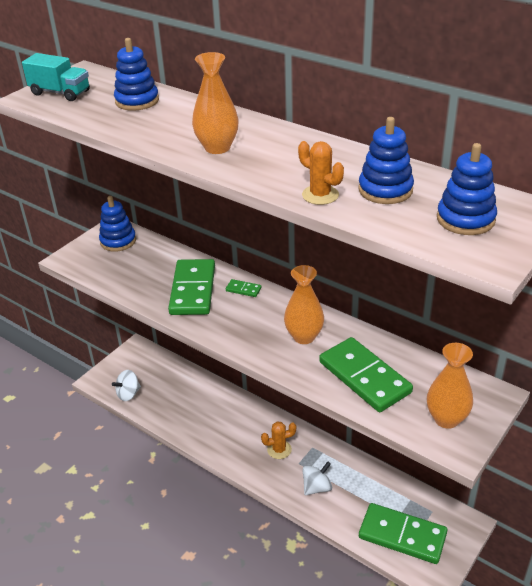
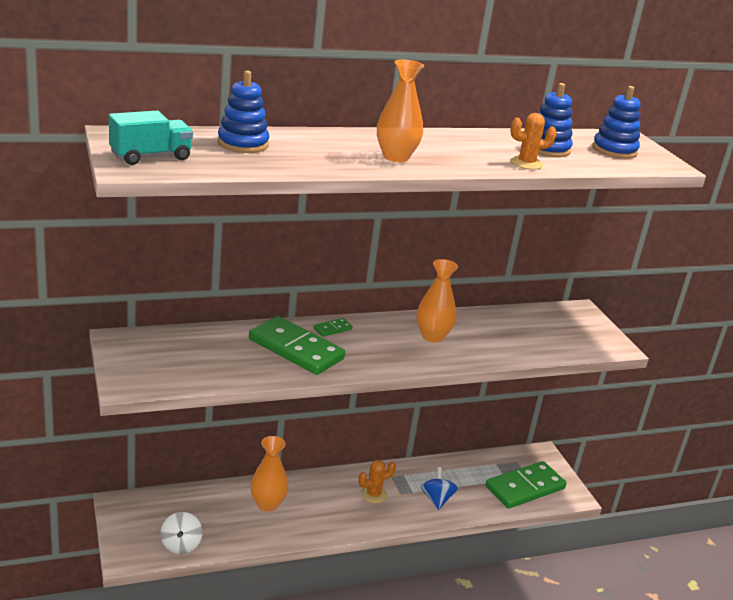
camera: 60 degrees left, 10 degrees down
(118, 241) = (148, 347): blue stacking toy -> none
(279, 449) = (373, 494): orange cactus -> orange cactus turned 45 degrees clockwise
(317, 487) = (436, 499): white spinning top -> blue spinning top
(364, 377) = (509, 339): green domino -> none
(446, 419) = (585, 335): orange vase -> orange vase (267, 504)

